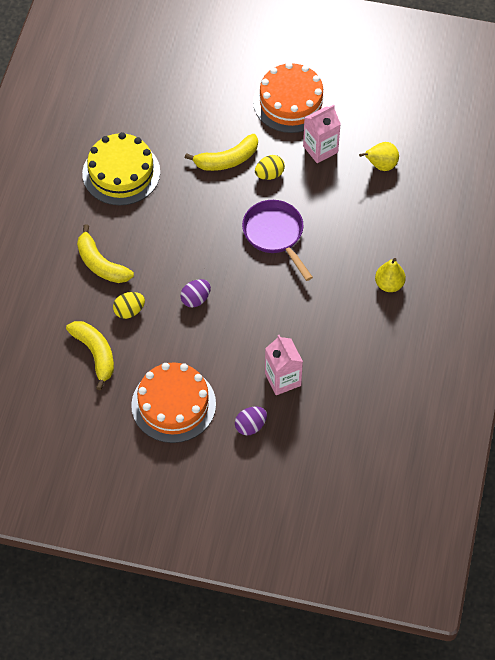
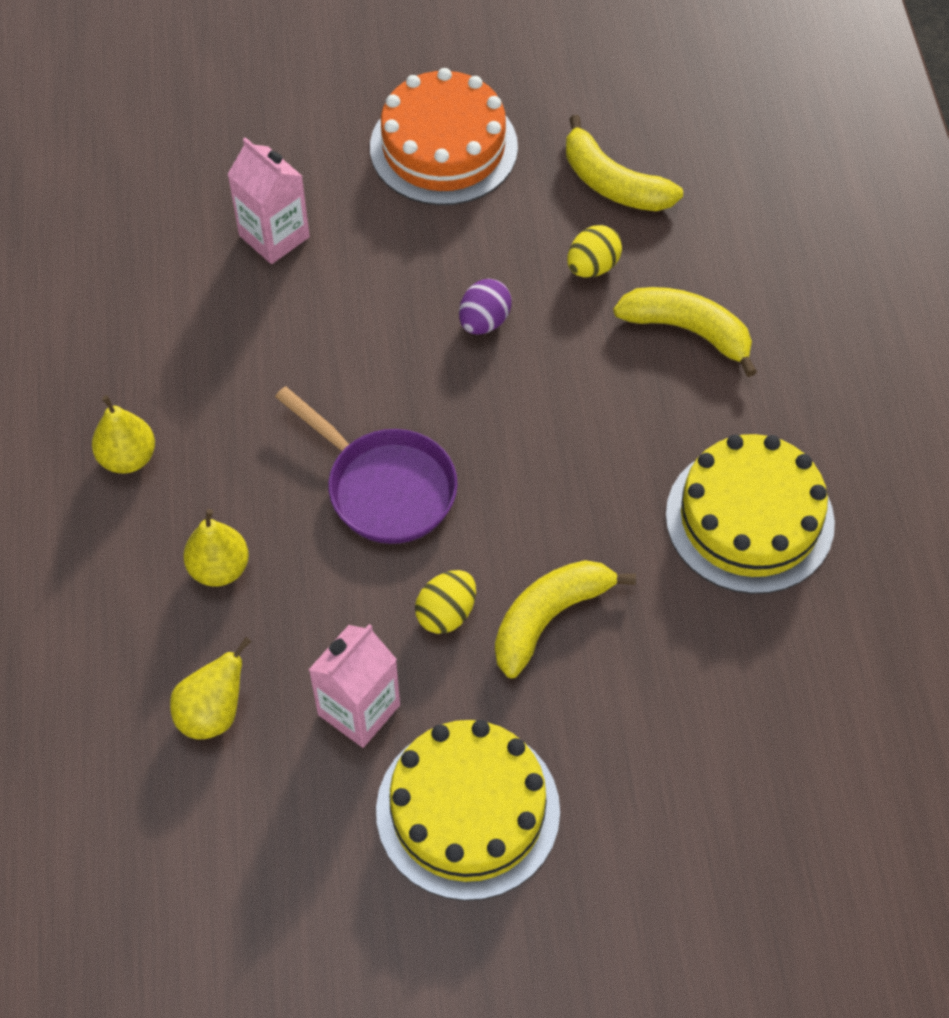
camera: 160 degrees right, 0 degrees up
(250, 426) = (302, 152): purple egg -> none
(291, 102) = (468, 810): orange cake -> yellow cake
(361, 222) = (219, 568): none -> yellow pear

